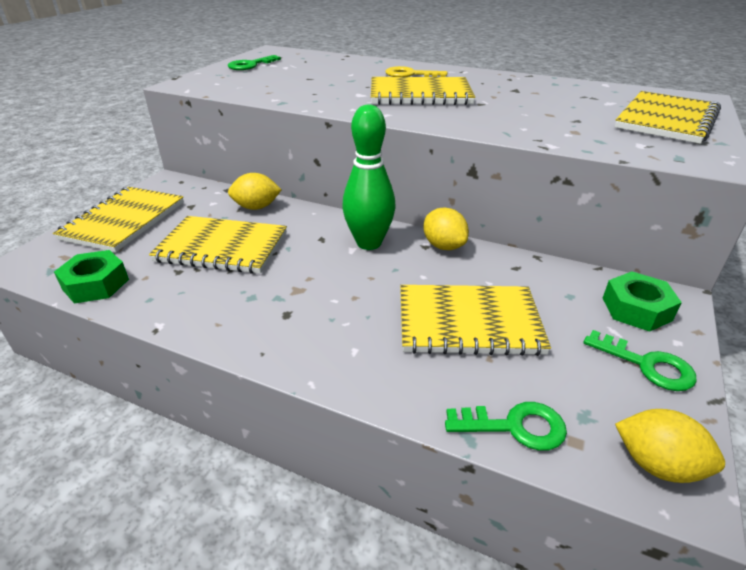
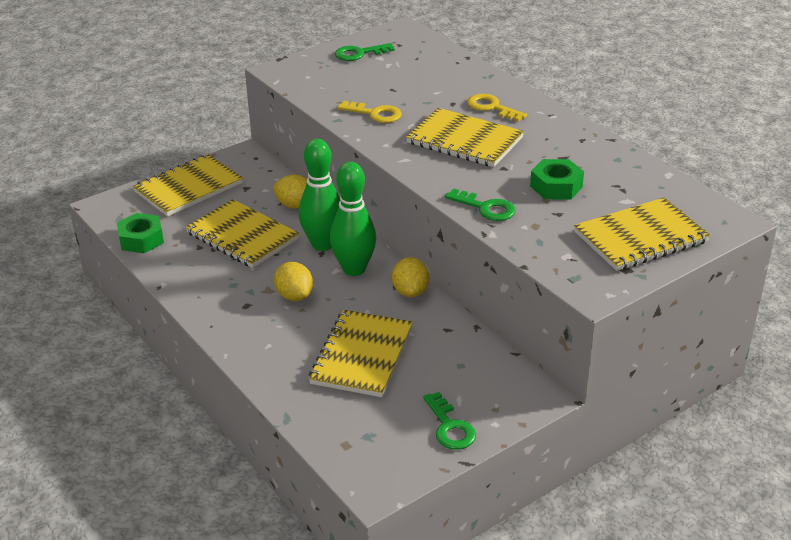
camera: 30 degrees right, 0 degrees up
(314, 93) = (375, 114): none -> yellow key
(315, 231) = (323, 244): none -> green bowling pin
(468, 322) = (361, 355): yellow notebook -> yellow notebook turned 75 degrees clockwise
(515, 427) = (319, 424): green key -> green key (486, 208)
(636, 309) = (498, 392): green nut -> green nut (556, 186)
(657, 464) = (378, 473): yellow lemon -> yellow lemon (294, 296)

